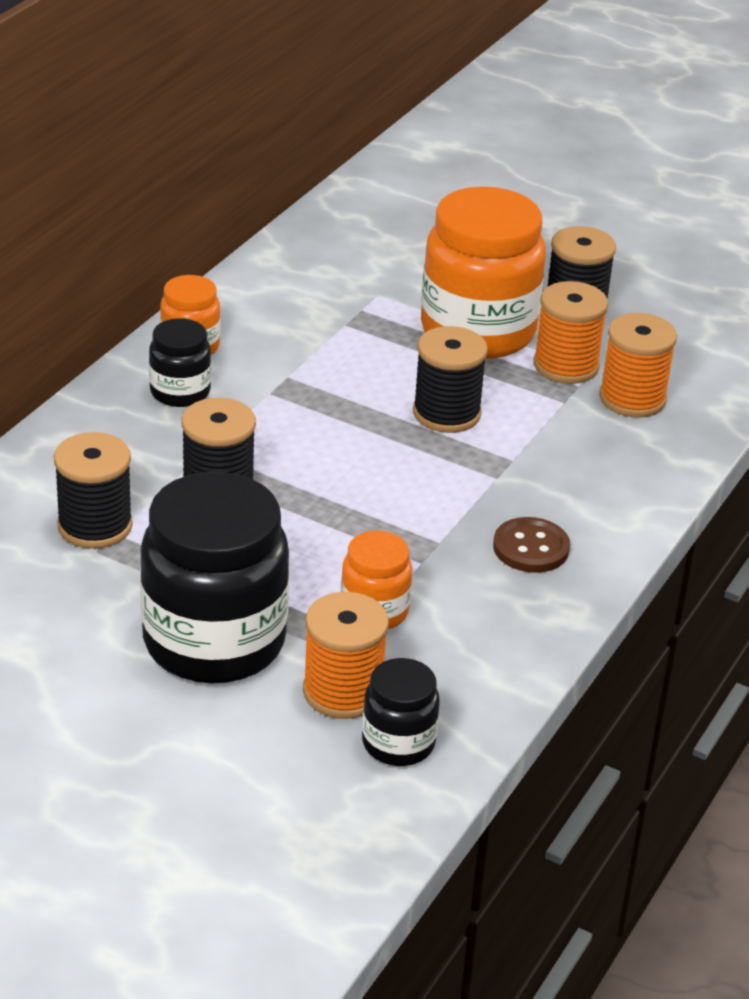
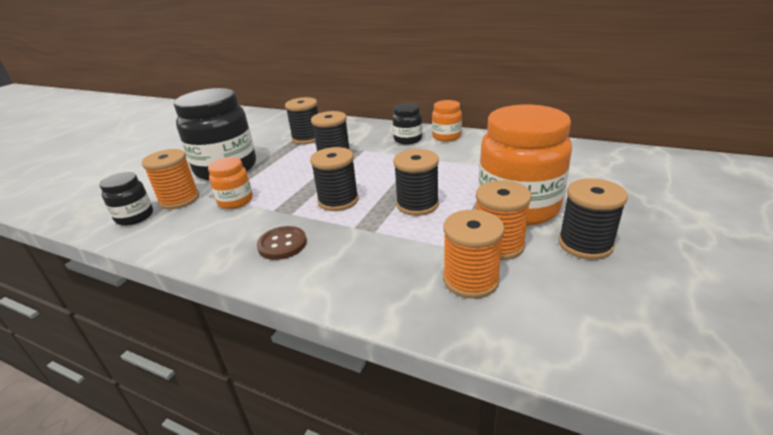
camera: 90 degrees right, 5 degrees down
(410, 490) = (338, 200): none -> black spool

